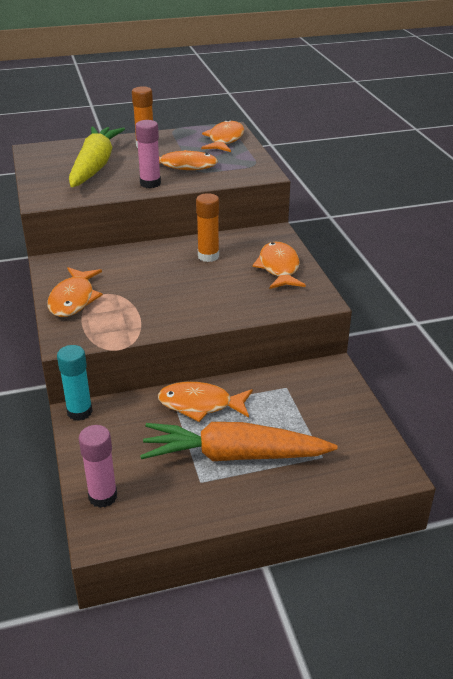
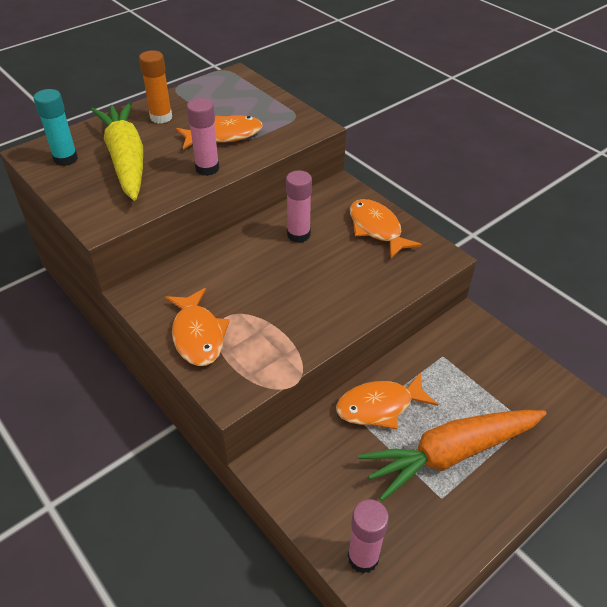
camera: 25 degrees left, 10 degrees up
(79, 412) = (266, 462): turquoise glue stick -> turquoise glue stick (65, 159)
(208, 256) = (298, 235): orange glue stick -> pink glue stick
(225, 140) = (241, 90): orange fish -> none

